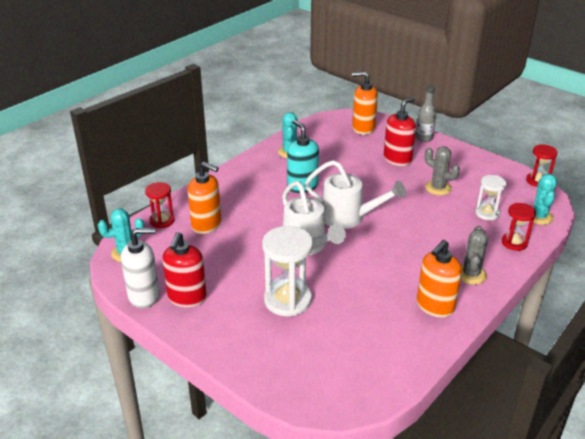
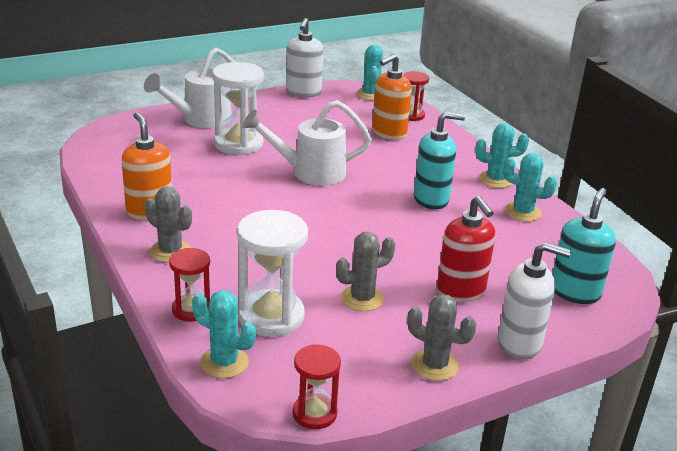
camera: 110 degrees right, 5 degrees down
(187, 298) = (284, 106): red soap dispenser -> none
(252, 166) = (495, 180): none -> turquoise cactus
(348, 218) = (342, 209): white watering can -> white watering can (201, 120)
(363, 128) = (575, 292): orange soap dispenser -> turquoise soap dispenser
(424, 138) = (520, 343): grey bottle -> white soap dispenser
(467, 157) = (434, 365): none -> grey cactus
(487, 213) = (271, 316): white hourglass -> white hourglass, size x1.70

